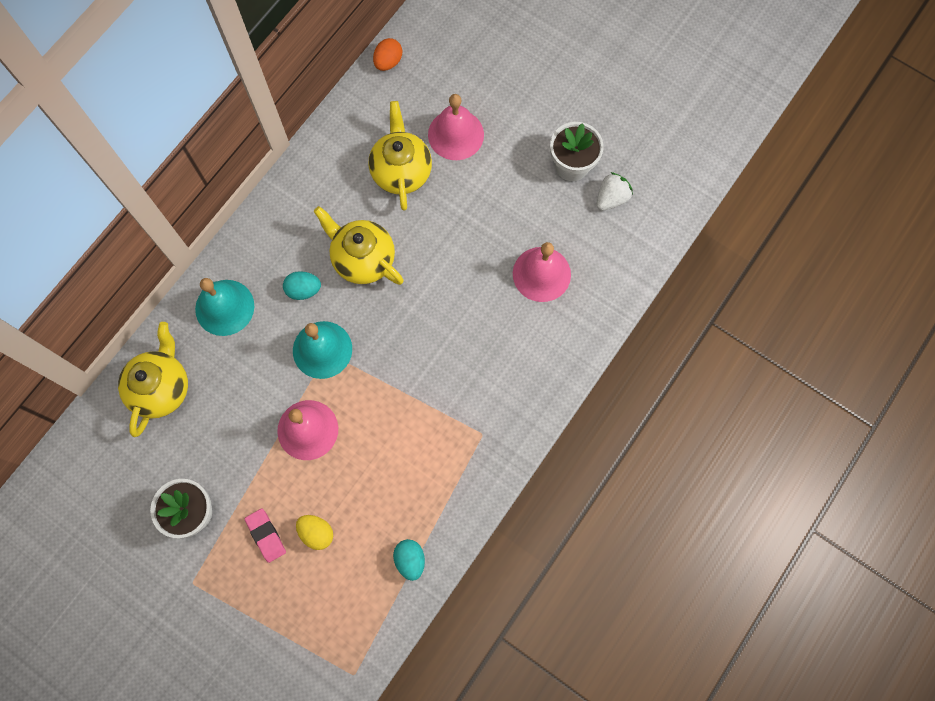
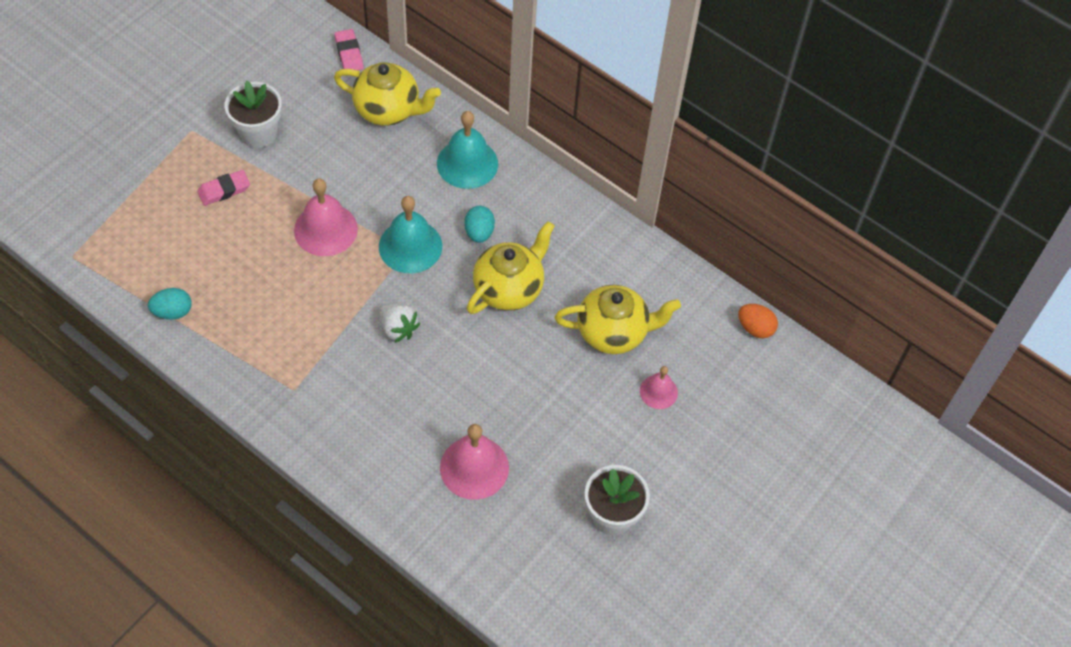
camera: 90 degrees right, 15 degrees down
(88, 436) = (349, 53): none -> pink eraser
(316, 533) = (218, 232): yellow egg -> none
(456, 134) = (658, 392): pink bell -> pink bell, size x0.58
(611, 198) = (566, 556): white strawberry -> white strawberry (398, 329)

